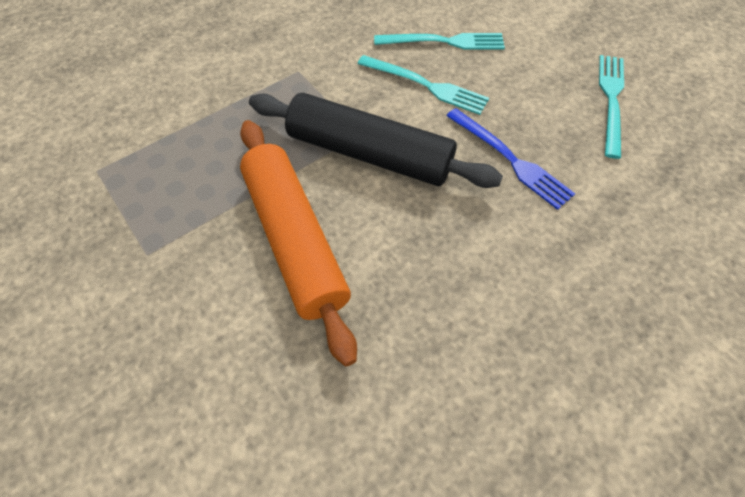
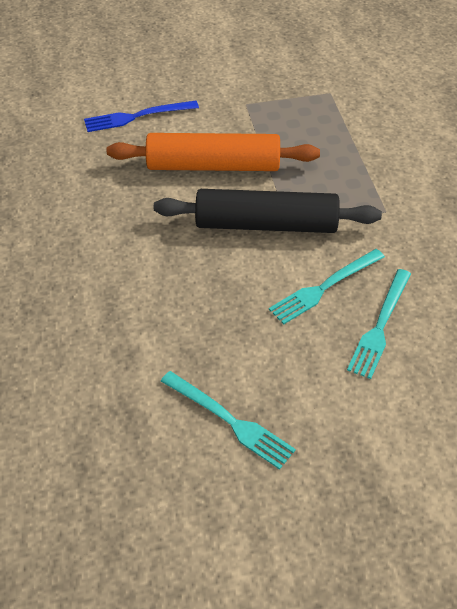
camera: 115 degrees right, 10 degrees down
(370, 153) = (266, 225): black rolling pin -> black rolling pin turned 45 degrees clockwise
(509, 159) = (208, 306): blue fork -> blue fork (137, 116)

